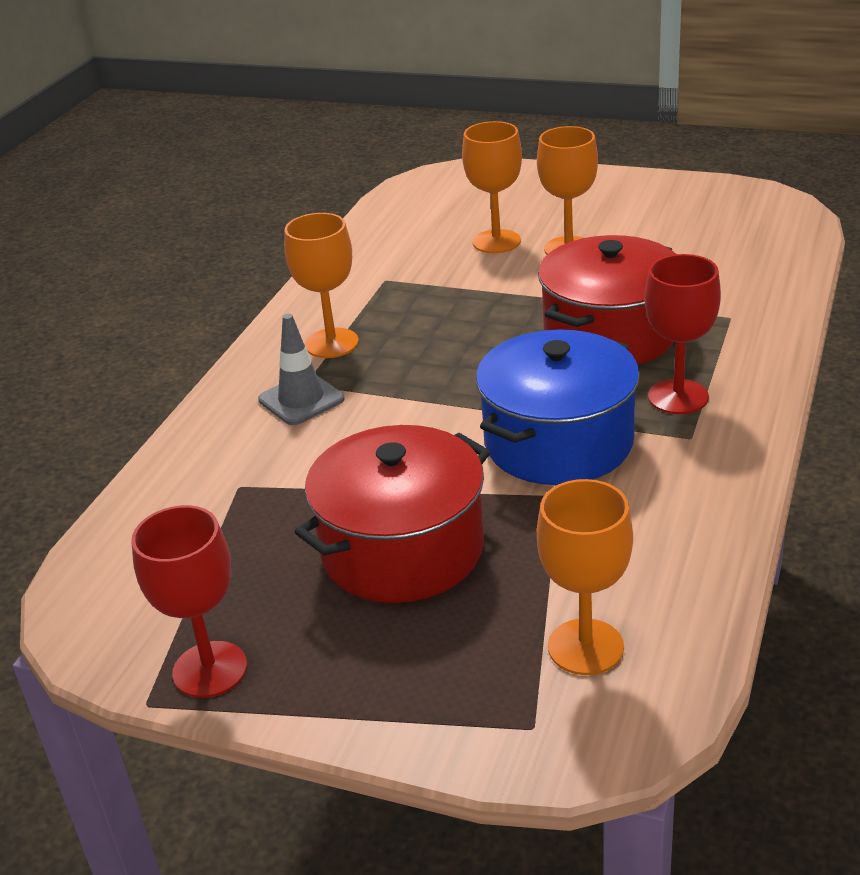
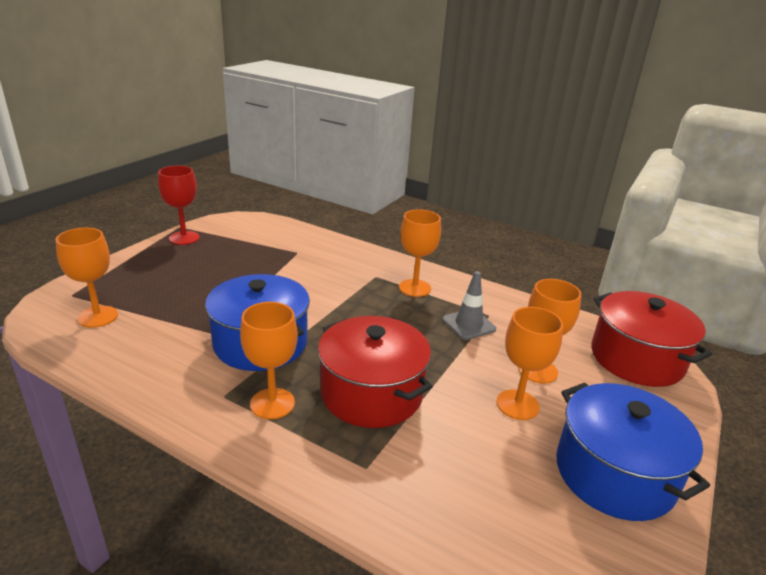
camera: 95 degrees right, 5 degrees down
(301, 399) = (360, 273): grey traffic cone -> grey traffic cone (469, 324)
(402, 549) = (213, 283): red pot -> red pot (636, 359)
(637, 201) = (614, 474): none -> blue pot
(678, 397) = (272, 403): red goblet -> orange goblet

